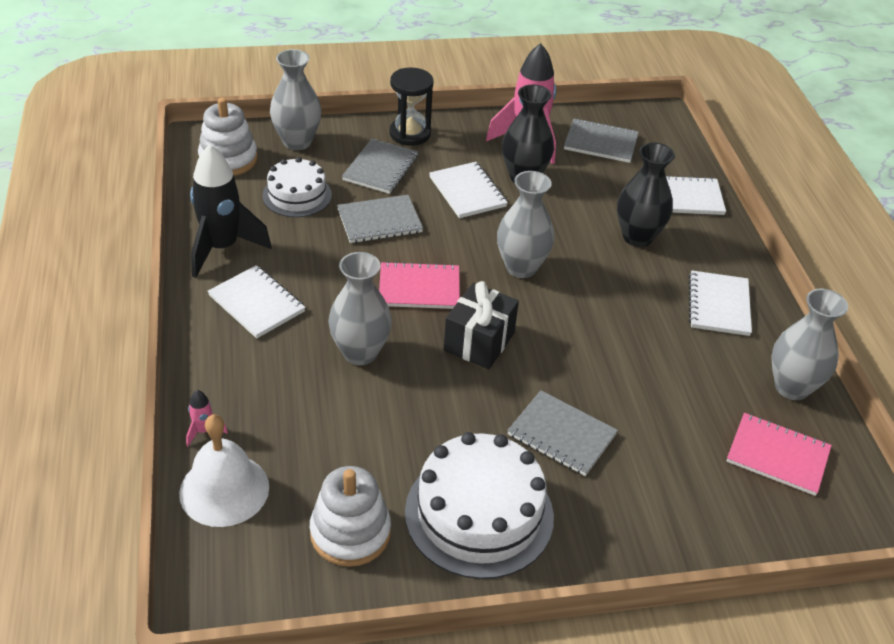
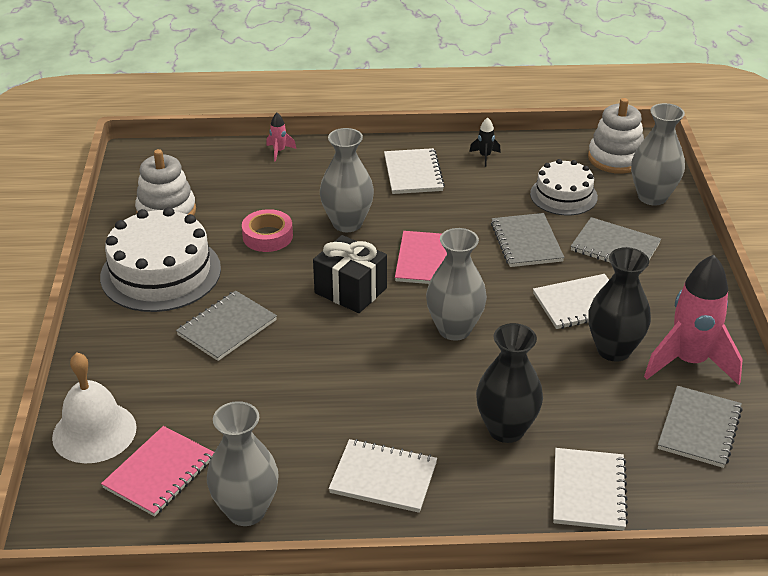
camera: 100 degrees right, 5 degrees down
(222, 248) = (485, 156): black rocket -> black rocket, size x0.42
(224, 489) = (222, 160): white bell -> white bell (94, 432)
(256, 303) = (413, 173): white notebook -> white notebook turned 60 degrees counterclockwise
(393, 420) = (267, 236): none -> pink tape
(410, 134) = (683, 271): black hourglass -> none

